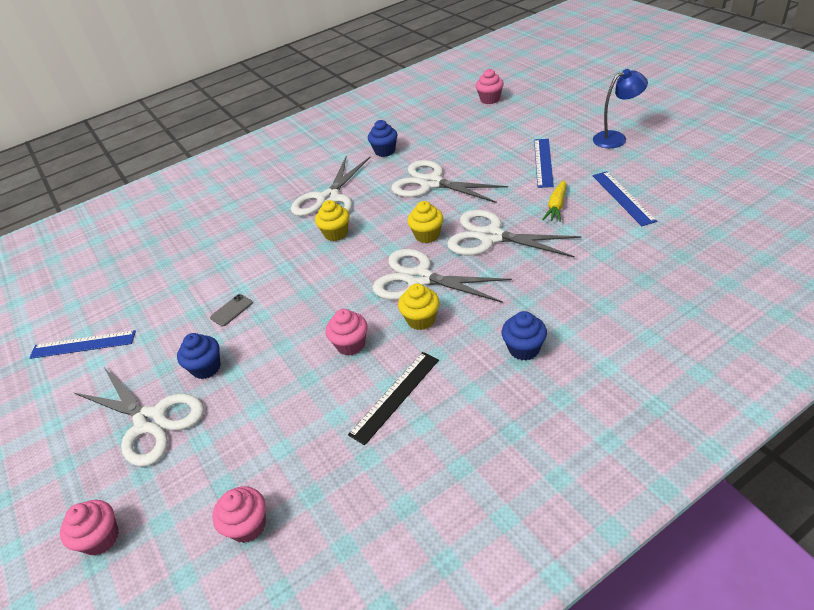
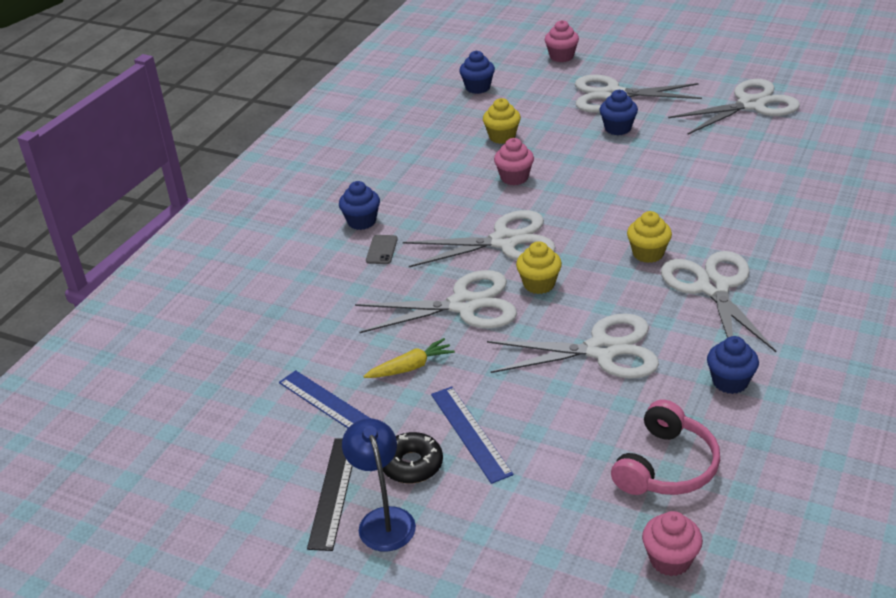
camera: 145 degrees right, 5 degrees down
(83, 344) = (751, 105): blue ruler -> white scissors
(231, 310) = (657, 163): grey phone -> grey phone (381, 250)
(248, 526) = (478, 87): pink cupcake -> blue cupcake
(395, 396) = (444, 163): black ruler -> black ruler (334, 492)
(421, 320) = (470, 212): yellow cupcake -> yellow cupcake (502, 137)
(456, 127) = (666, 466): none -> pink headphones
(556, 206) = (410, 367): yellow carrot -> yellow carrot turned 75 degrees clockwise
(586, 156) = (412, 464): none -> black donut
(616, 138) = (383, 519): blue lamp -> blue lamp turned 120 degrees clockwise

